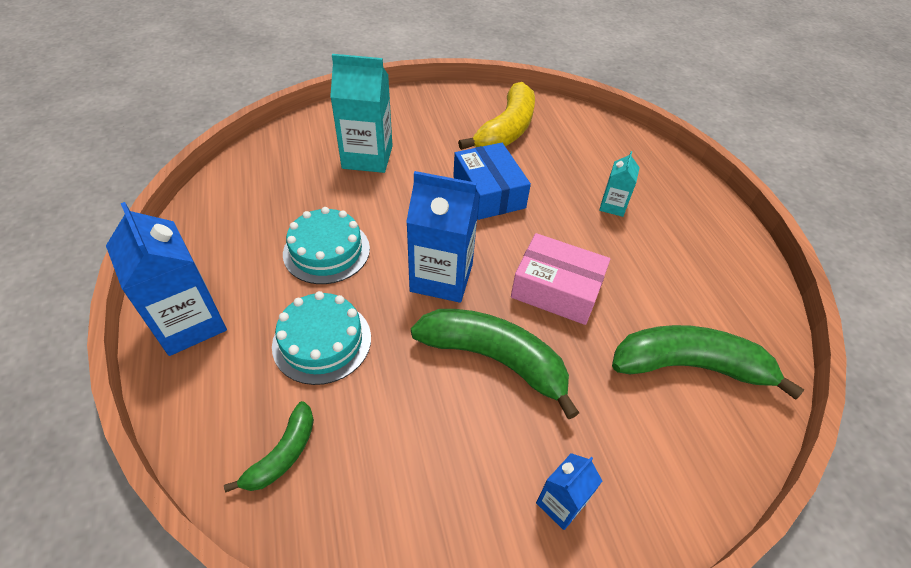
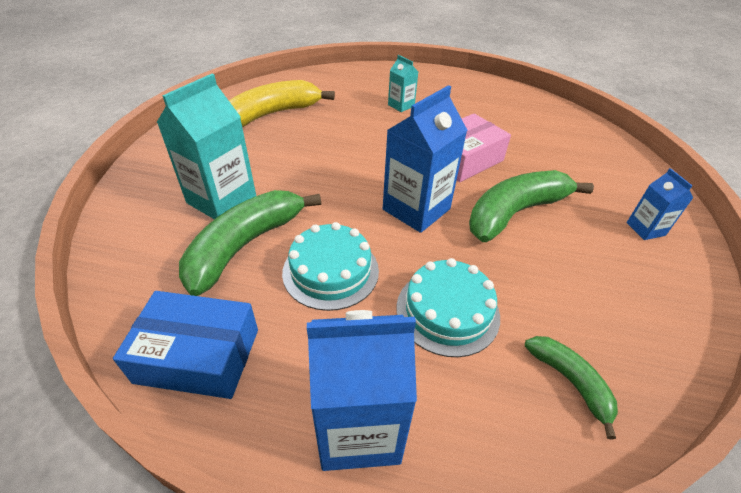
camera: 60 degrees left, 5 degrees down
(489, 192) = (338, 150): blue box -> blue box (198, 355)
(506, 130) = (273, 114): yellow banana -> yellow banana turned 90 degrees counterclockwise
(689, 366) = (554, 136): green banana -> green banana (245, 245)

